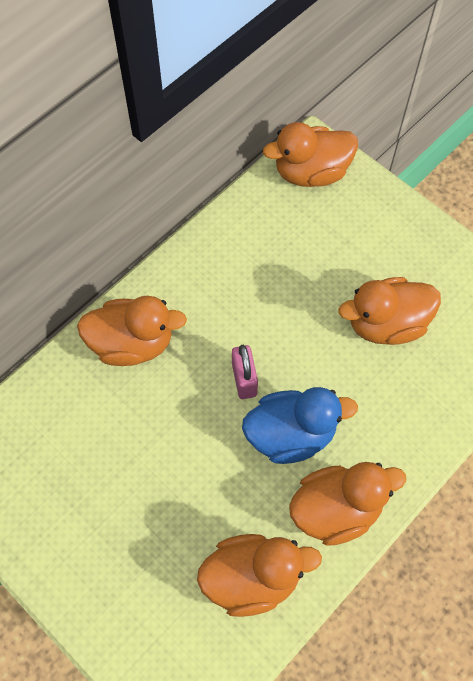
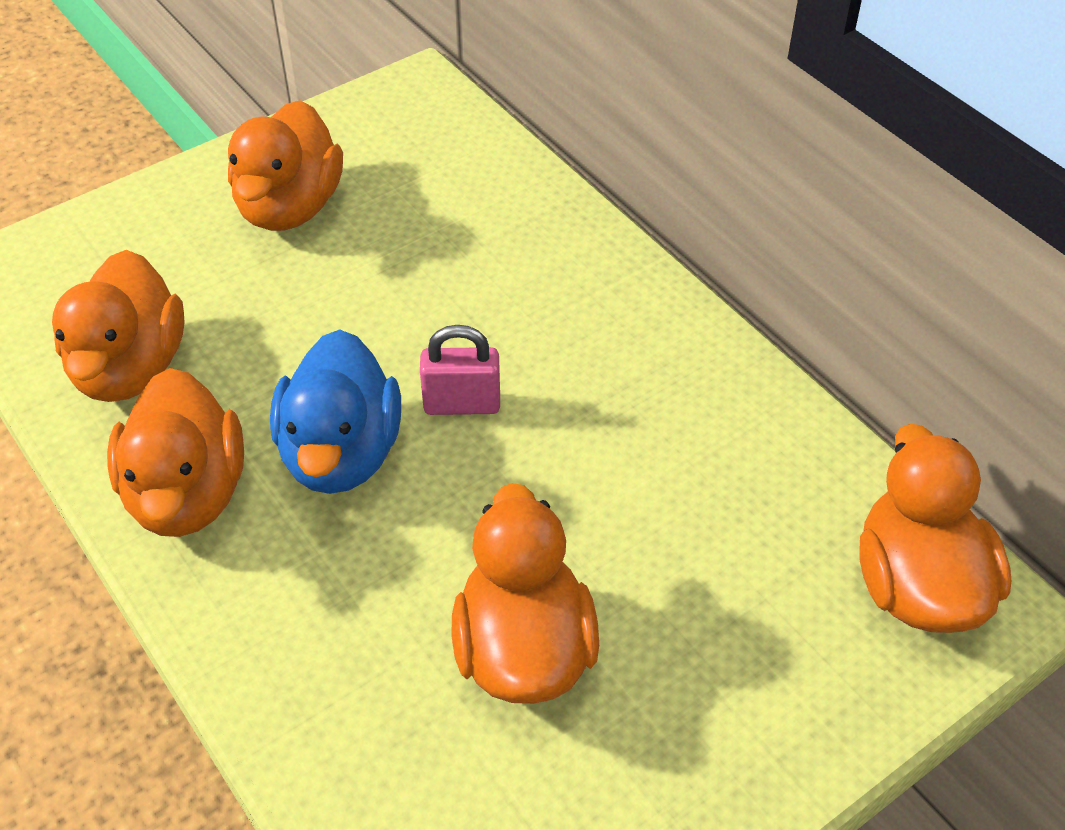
camera: 100 degrees right, 15 degrees down
(132, 343) = (564, 271): orange duck -> orange duck (290, 207)

